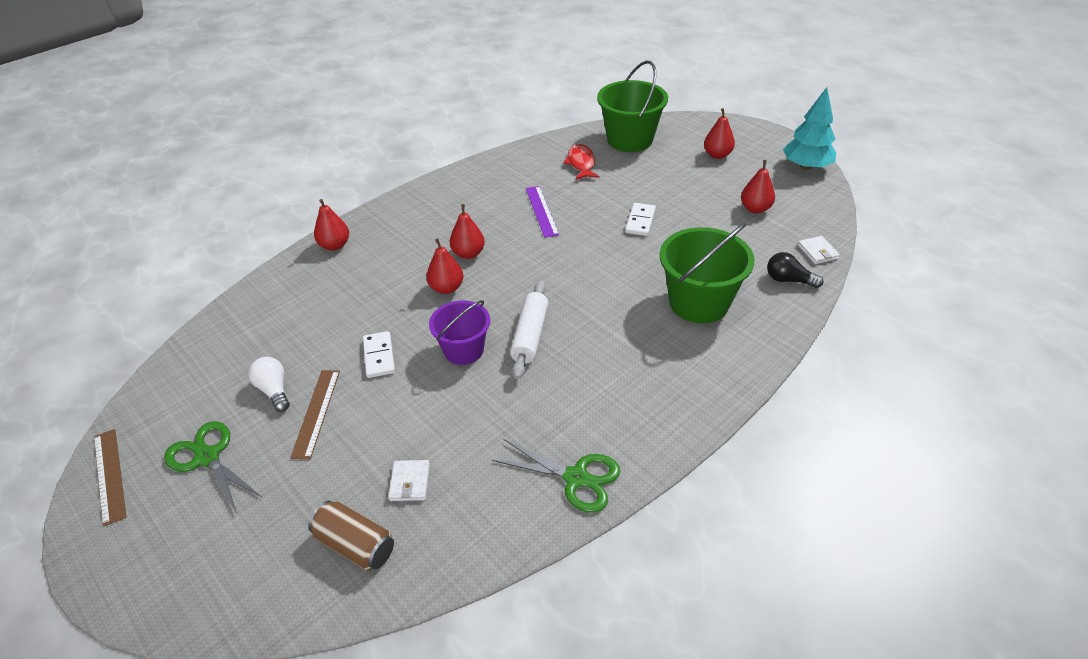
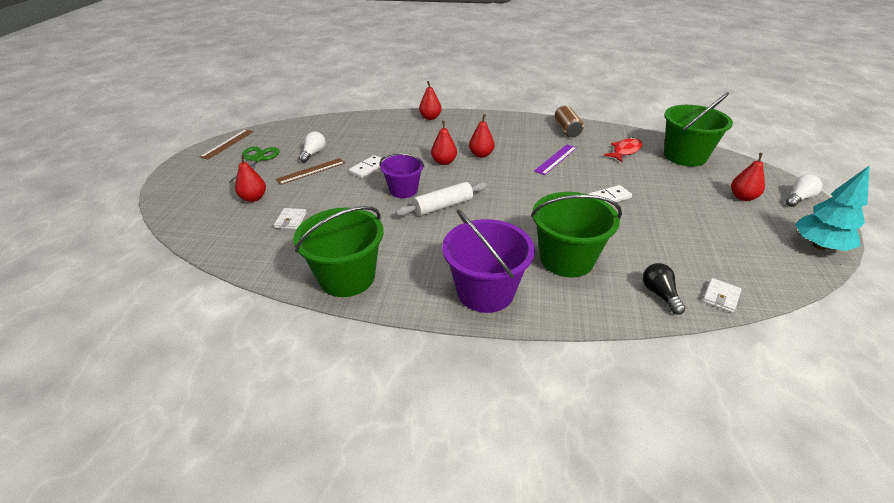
camera: 50 degrees right, 5 degrees down
(355, 545) = (237, 224): brown can -> brown can (567, 130)
(410, 482) = (291, 220): white wallet -> white wallet turned 45 degrees counterclockwise
(576, 478) = (347, 277): green scissors -> green bucket
(694, 382) = (485, 291): none -> purple bucket
(746, 132) = (798, 198): none -> white light bulb
(755, 209) = (714, 242): red pear -> red pear (253, 198)

